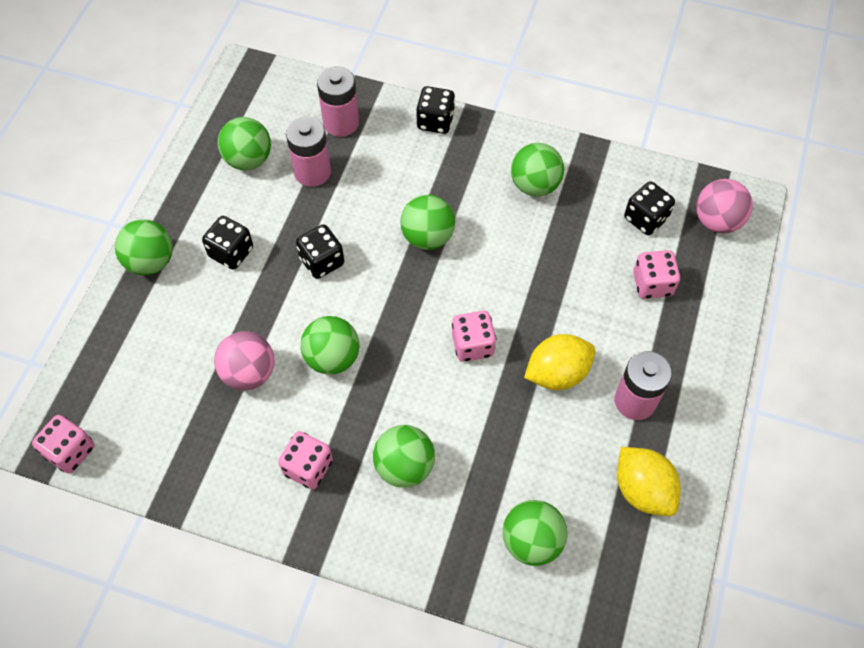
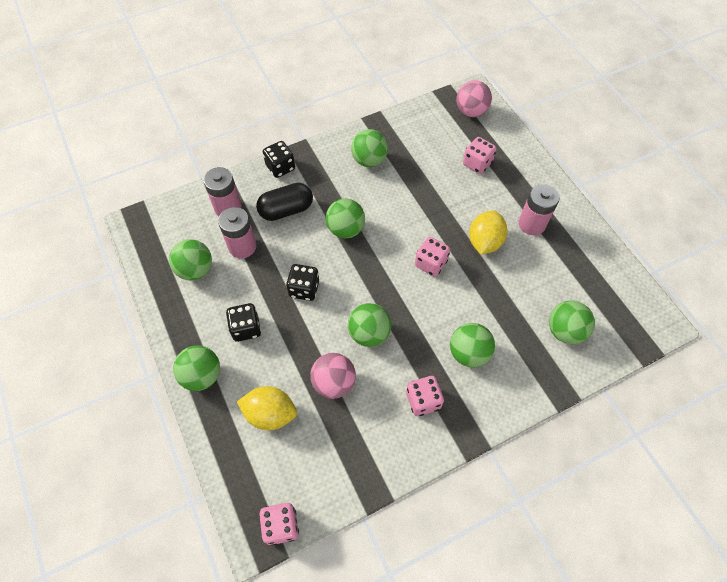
camera: 45 degrees left, 0 degrees up
(392, 169) = (286, 210): none -> black capsule
(642, 490) = (581, 261): yellow lemon -> yellow lemon (270, 414)
(645, 218) = (439, 135): black dice -> none

